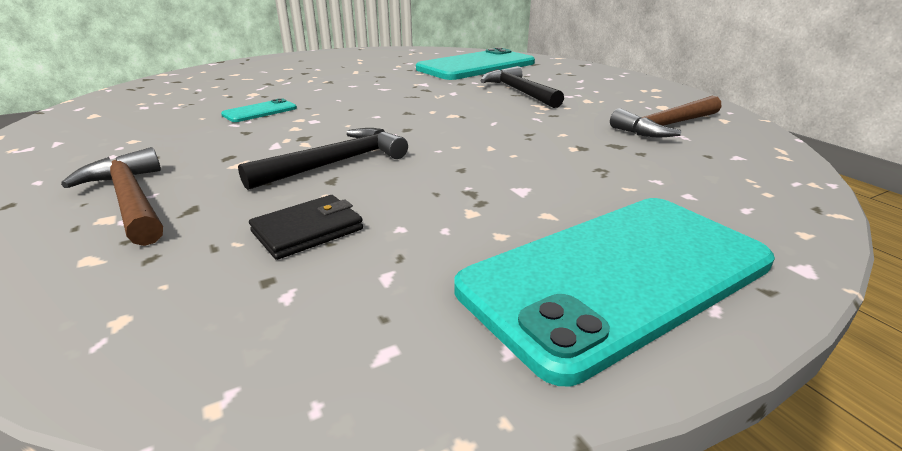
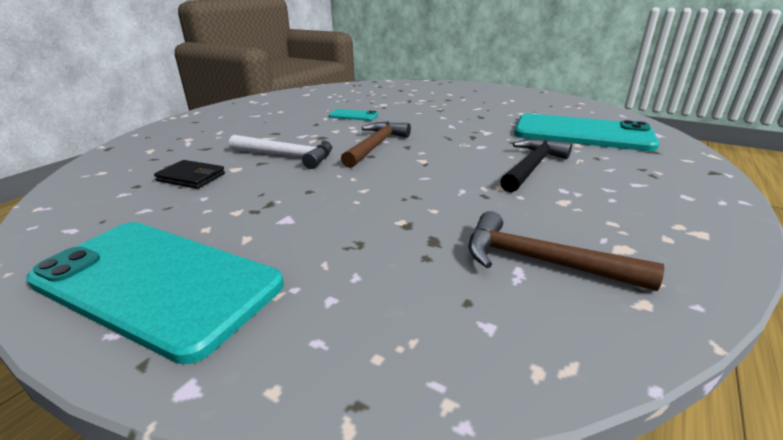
camera: 60 degrees right, 0 degrees up
(130, 200) = (210, 135): brown hammer -> brown hammer (376, 146)
(336, 163) = (287, 156): black hammer -> white hammer

